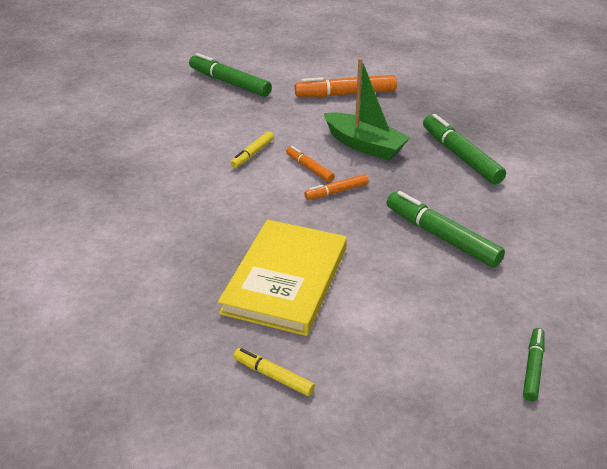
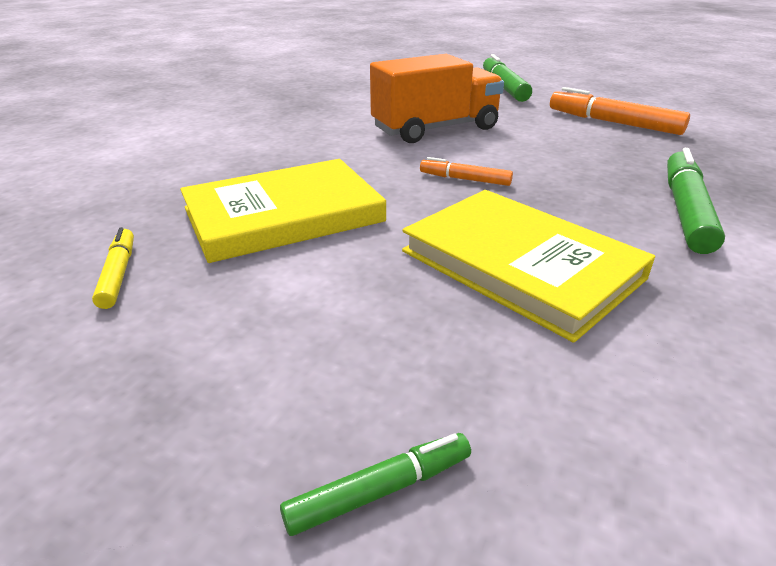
camera: 45 degrees right, 5 degrees down
(252, 154) = (435, 129): yellow marker -> orange truck
(309, 168) = (470, 155): orange marker -> none
(364, 145) = (565, 160): green boat -> none
(441, 236) = (520, 264): green marker -> yellow book

